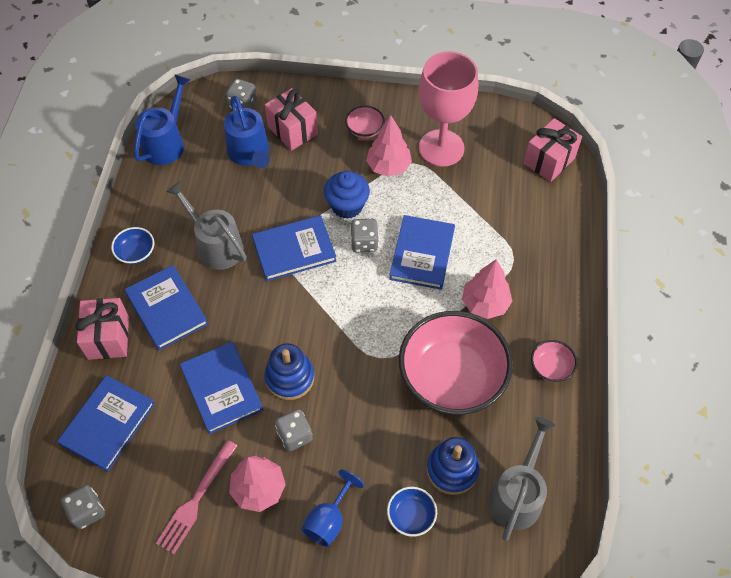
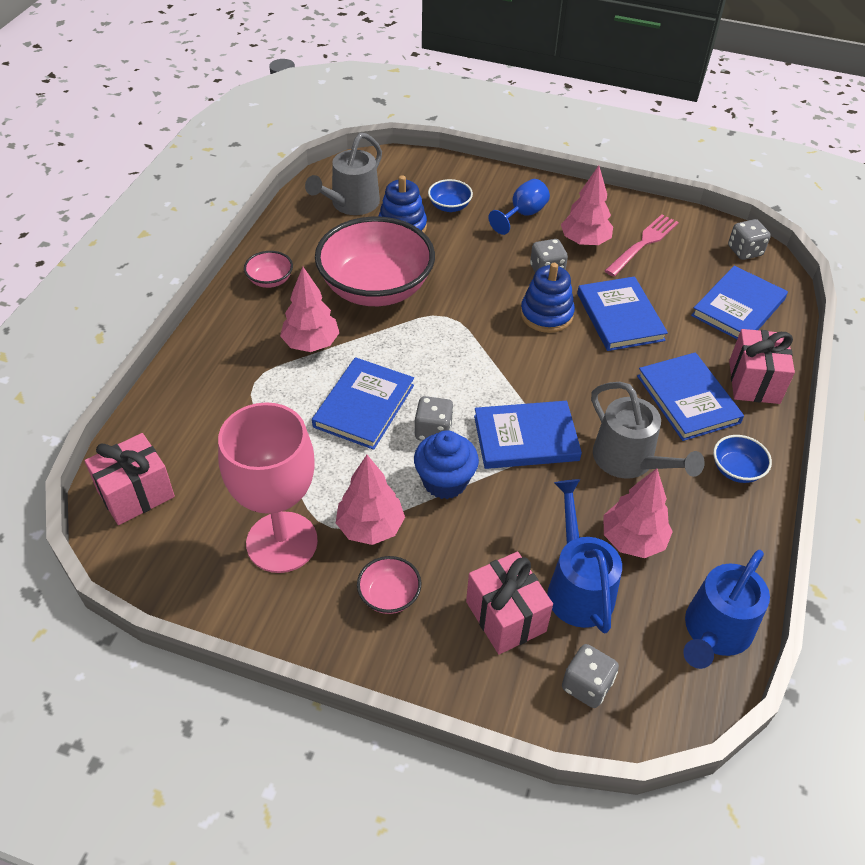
camera: 170 degrees left, 10 degrees down
(214, 188) = (633, 540): none -> pink tree

